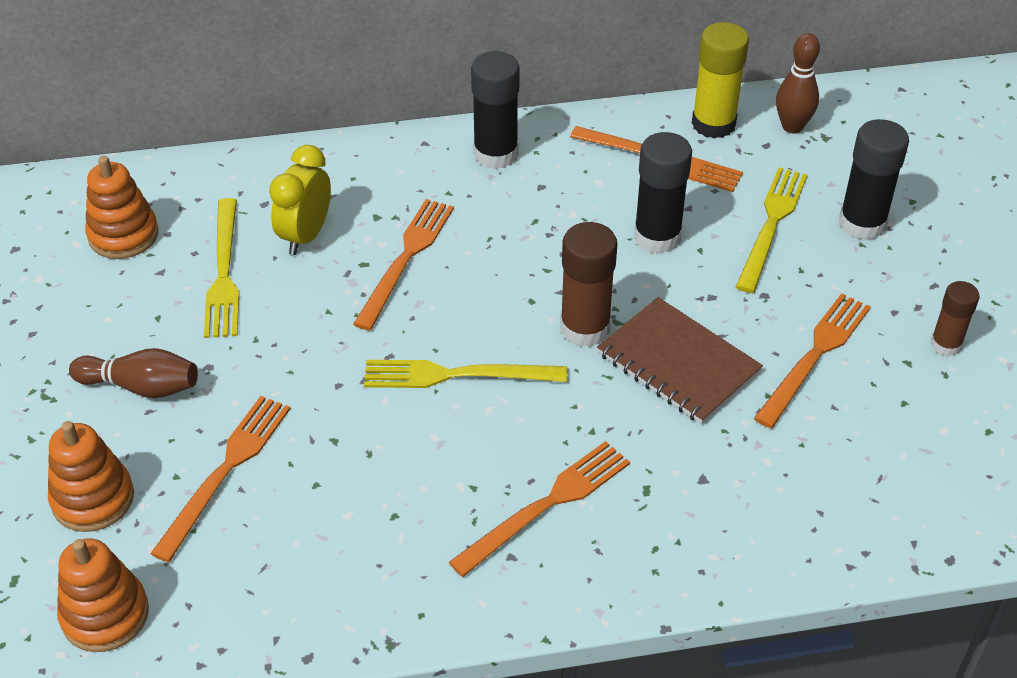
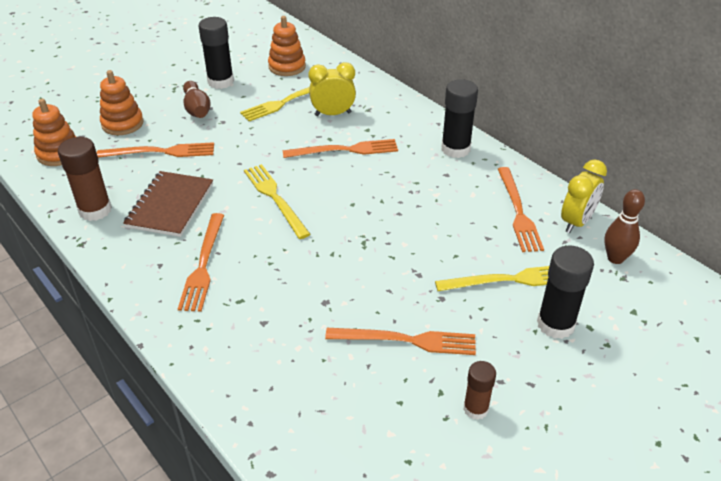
camera: 60 degrees right, 5 degrees down
(546, 505) = (203, 265): orange fork -> orange fork turned 75 degrees clockwise
(585, 328) = (347, 231): brown glue stick -> brown glue stick (95, 210)
(657, 236) = (449, 233): black glue stick -> black glue stick (220, 82)
(678, 363) = (350, 279): brown notebook -> brown notebook (170, 205)
(713, 124) = (576, 222): yellow glue stick -> yellow clock

